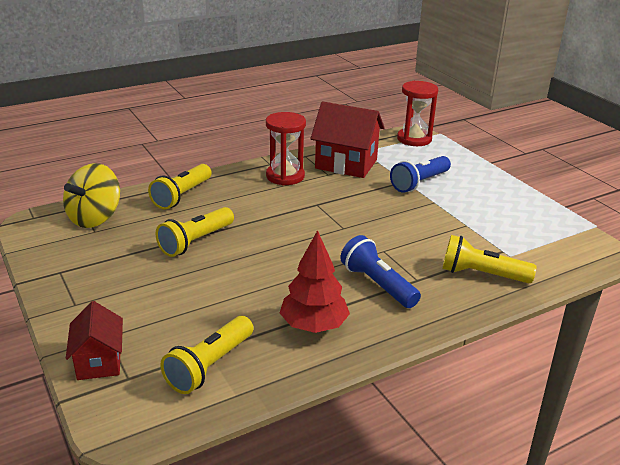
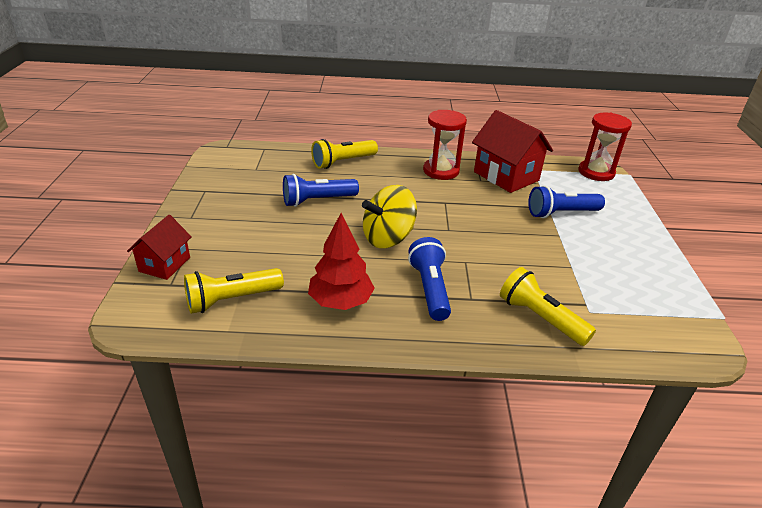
camera: 30 degrees right, 5 degrees up
(95, 218) = (265, 159): yellow spinning top -> yellow spinning top (388, 238)
(195, 242) = (317, 200): yellow flashlight -> blue flashlight

